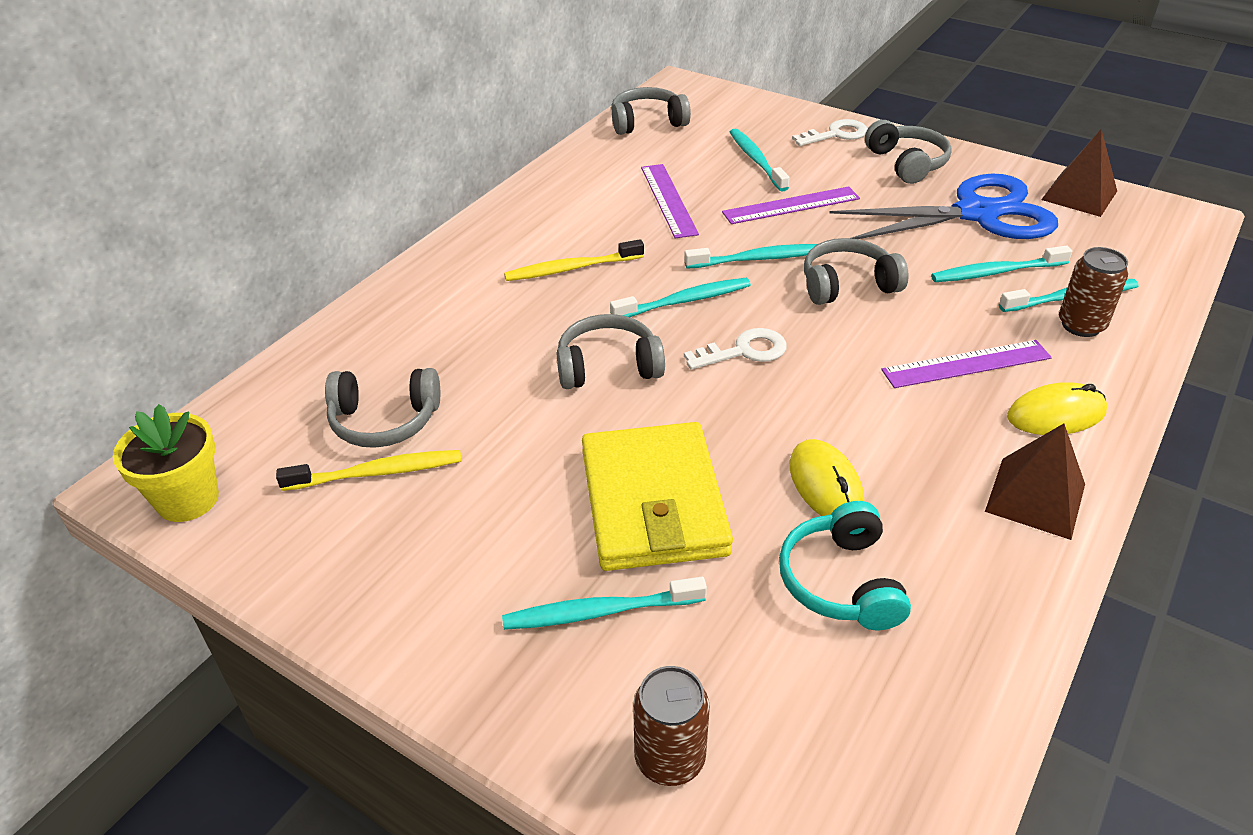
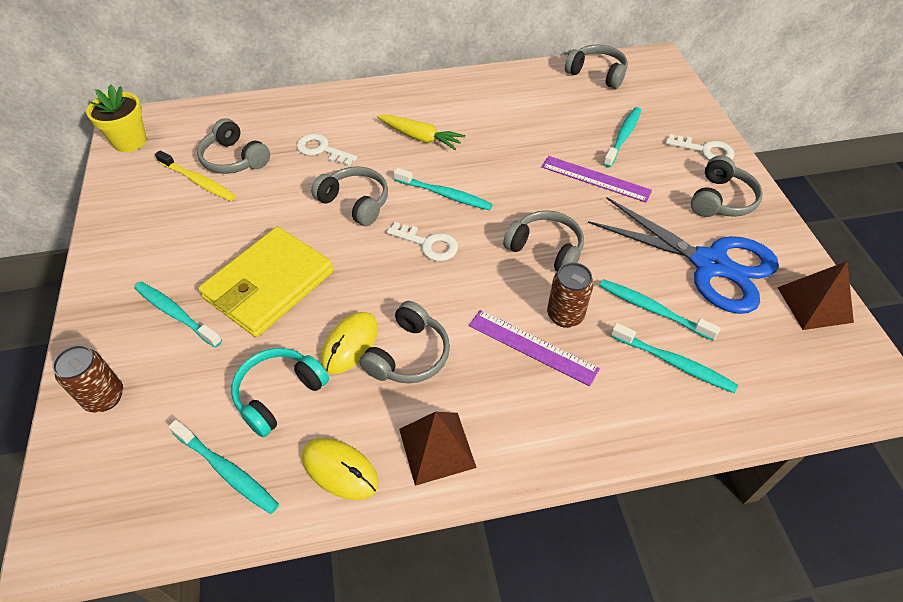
camera: 45 degrees right, 10 degrees up
(480, 344) = (321, 150): none -> white key
(571, 268) = (420, 137): yellow toothbrush -> yellow carrot
(668, 200) = (531, 130): purple ruler -> none
(757, 259) = (521, 198): turquoise toothbrush -> turquoise toothbrush (227, 471)
(889, 450) = (409, 355): none -> grey headphones
(1056, 414) = (532, 418): yellow mouse -> yellow mouse (340, 470)
(1081, 325) = (648, 384): brown can -> brown can (565, 315)

